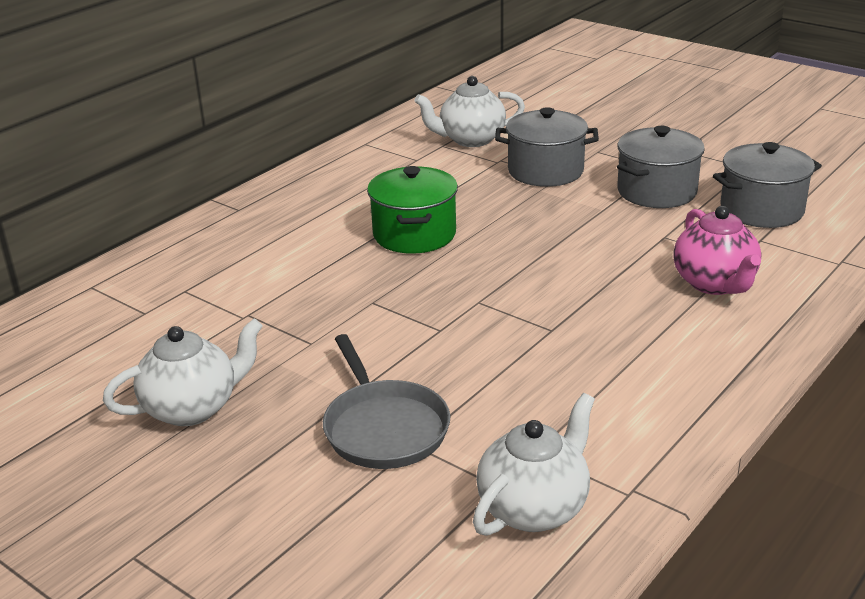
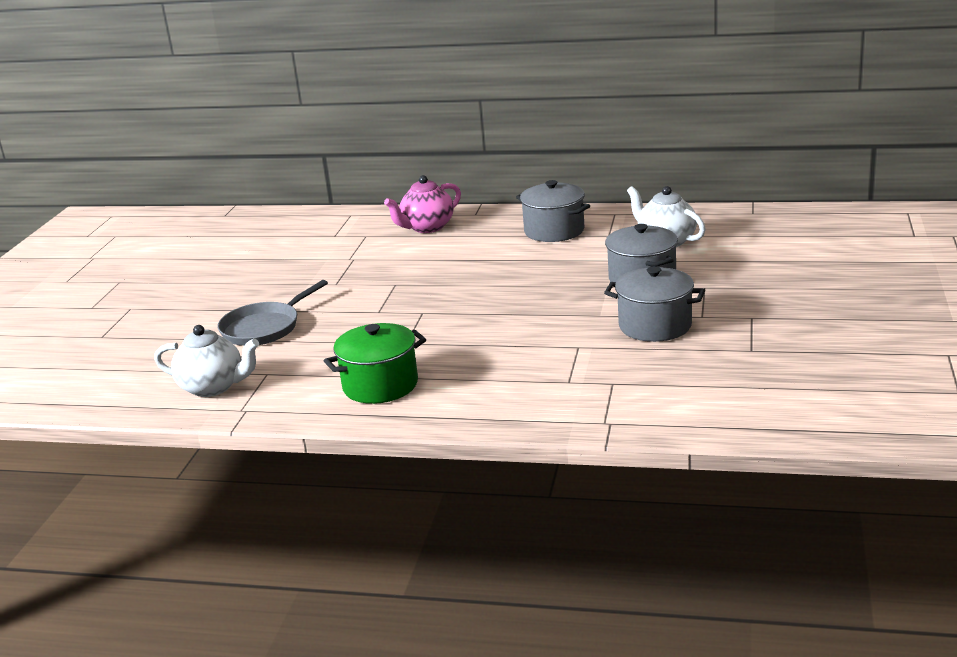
camera: 65 degrees right, 5 degrees down
(192, 408) = (252, 278): white teapot -> none
(414, 234) = (493, 269): green pot -> green pot (380, 385)
(715, 283) = (520, 381): pink teapot -> pink teapot (427, 227)
(761, 210) = (669, 373): grey pot -> grey pot (554, 231)

